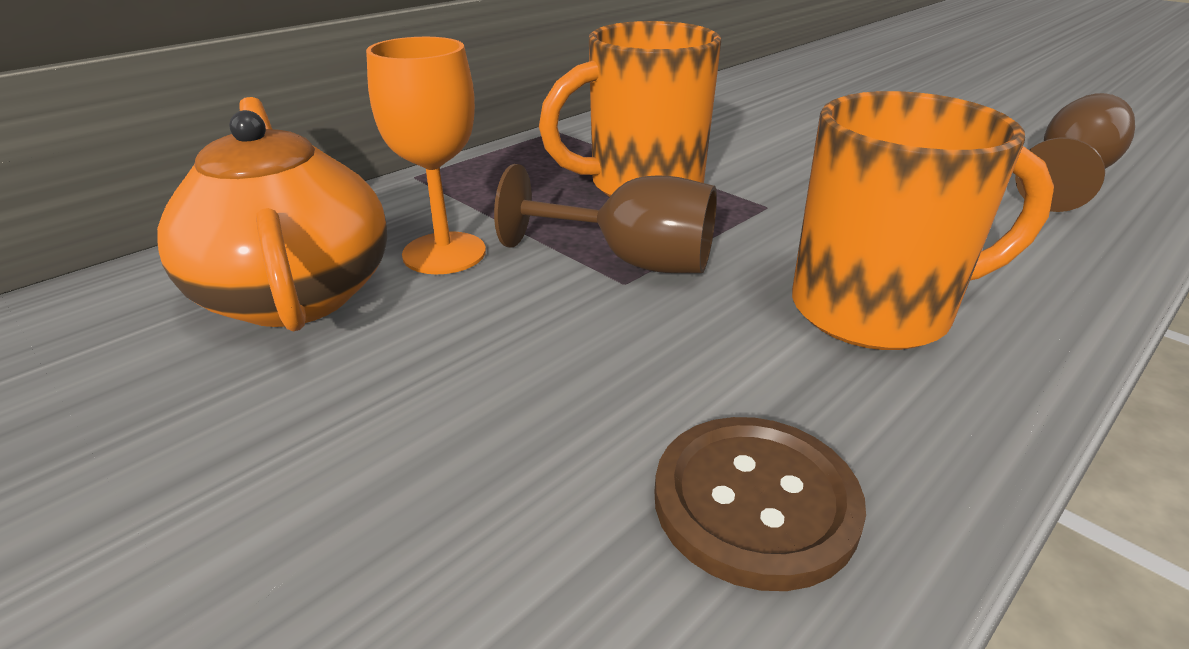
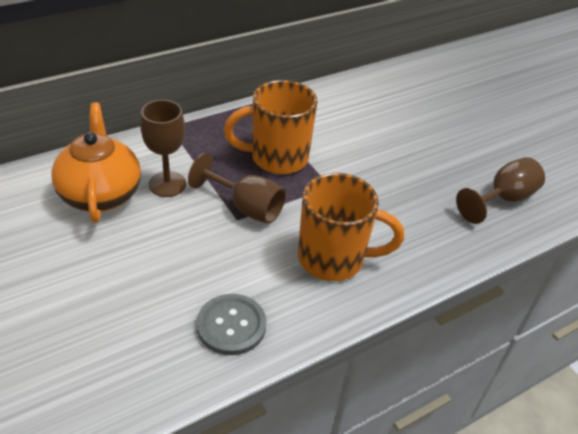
camera: 10 degrees right, 10 degrees up
(444, 253) = (167, 184): orange goblet -> brown goblet
(755, 502) = (231, 325): brown button -> grey button

